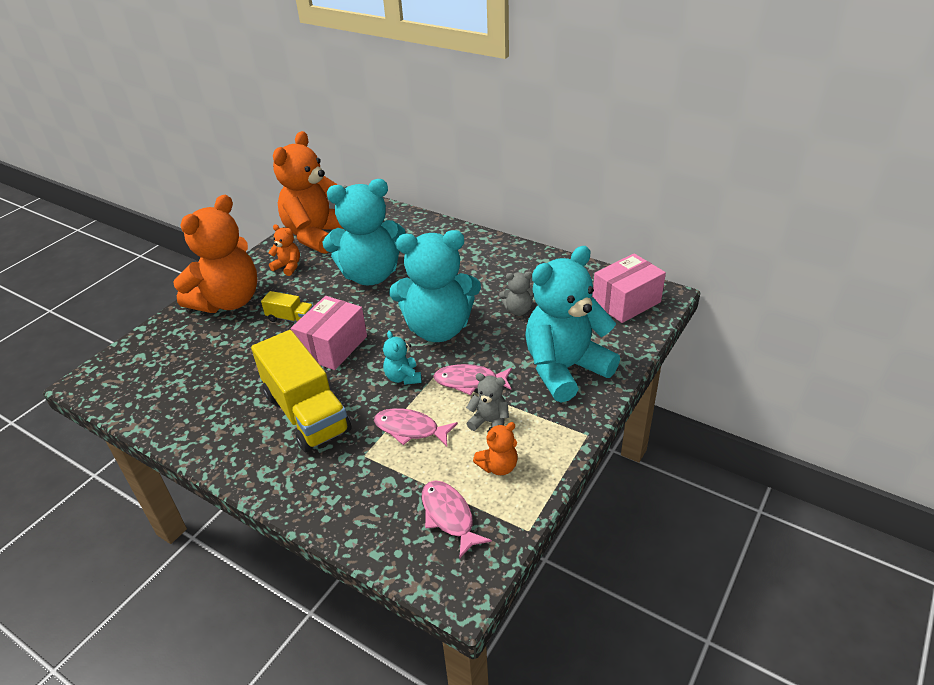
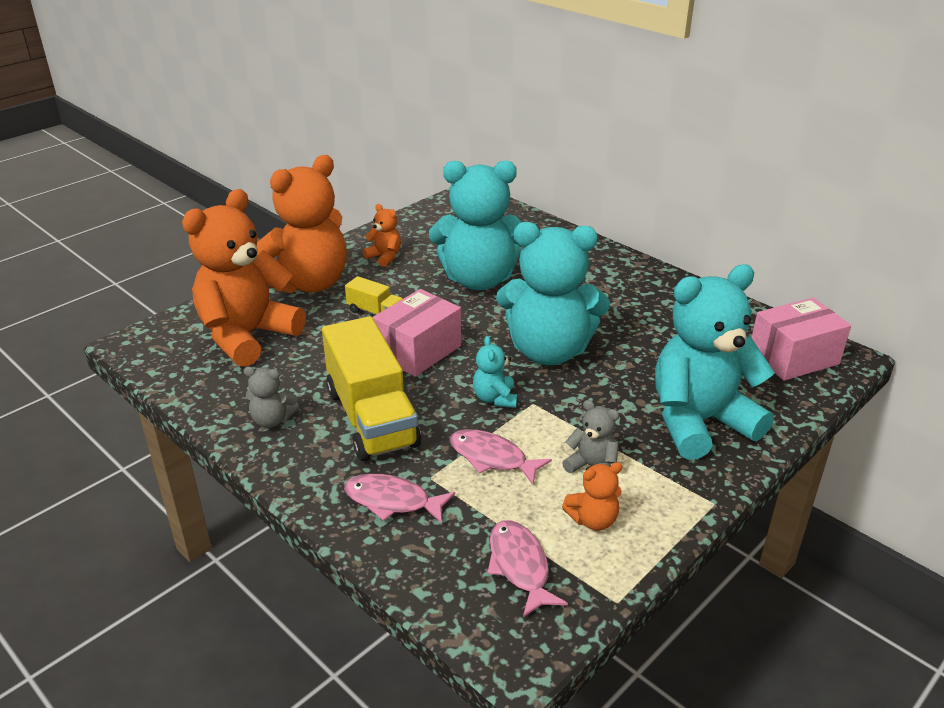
camera: 10 degrees right, 5 degrees down
(317, 235) = (425, 228): orange teddy bear -> orange teddy bear (247, 336)
(469, 381) = (576, 416): pink fish -> pink fish (392, 501)
(518, 310) = (652, 345): grey teddy bear -> grey teddy bear (272, 420)

